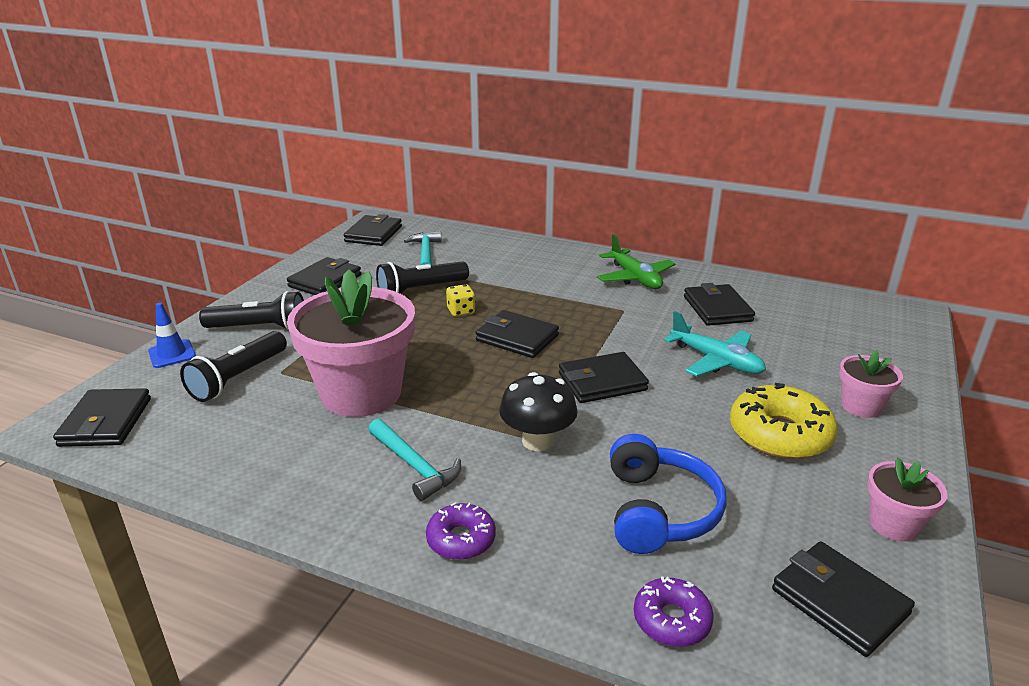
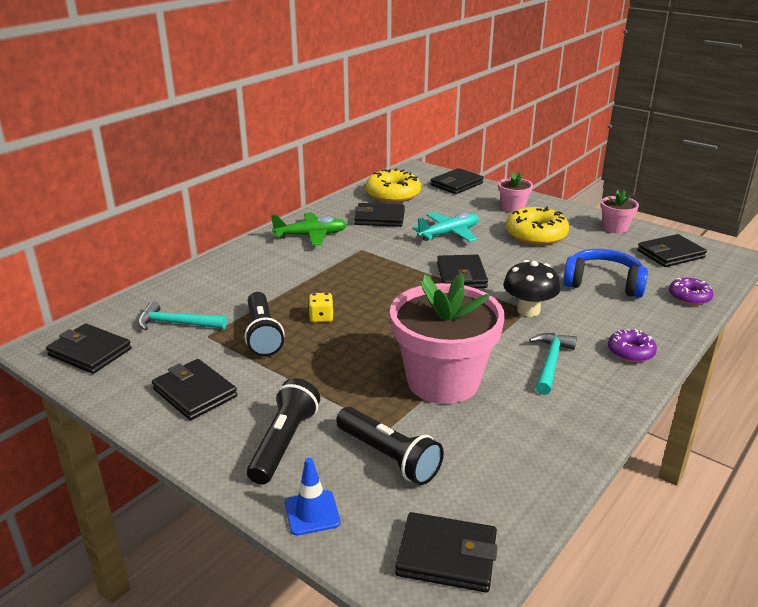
camera: 75 degrees left, 0 degrees up
(414, 465) = (550, 363): turquoise hammer -> turquoise hammer turned 45 degrees counterclockwise
(517, 338) = (383, 298): black wallet -> black wallet (456, 184)
(799, 308) = (393, 194): none -> yellow donut

